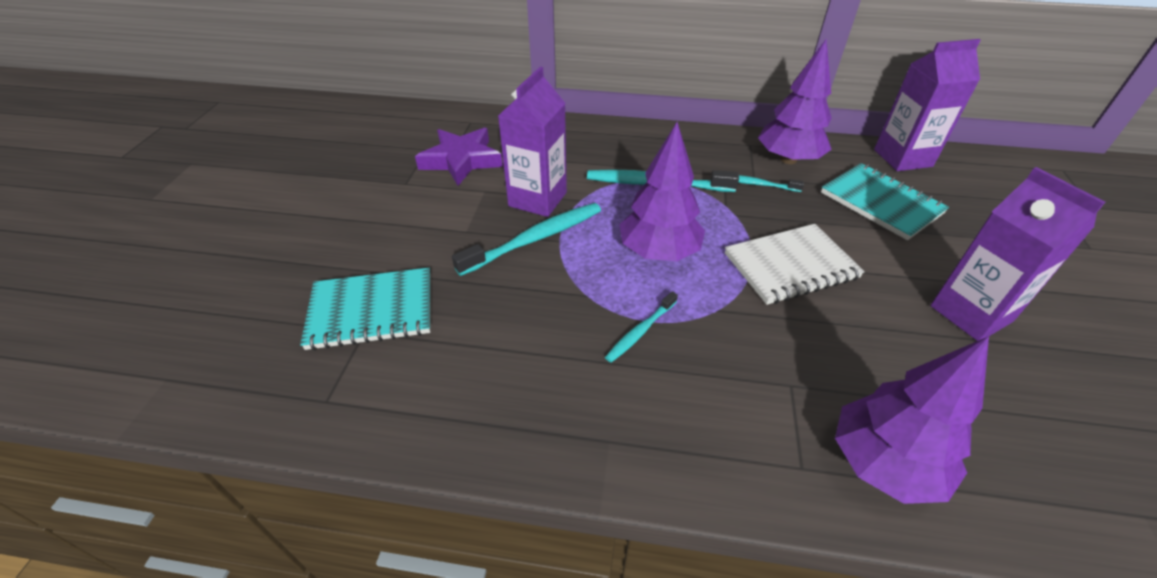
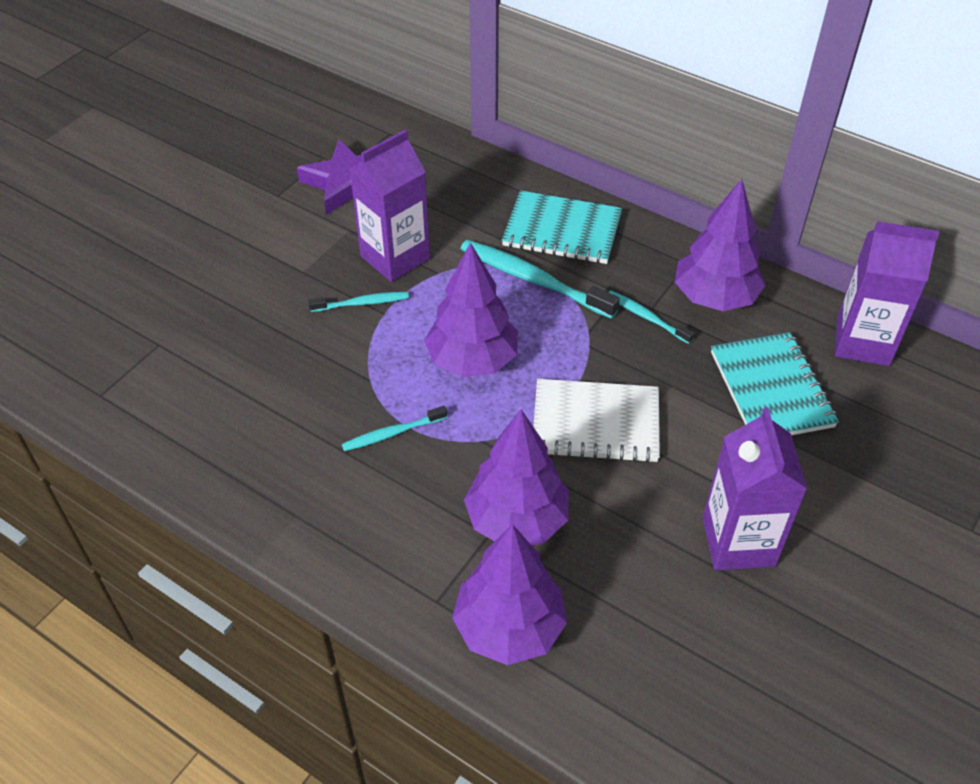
camera: 25 degrees right, 5 degrees up
(371, 311) = (174, 326): turquoise notebook -> turquoise notebook (562, 231)
(535, 239) = (362, 303): turquoise toothbrush -> turquoise toothbrush, size x0.55
(802, 363) = (516, 520): none -> purple tree

